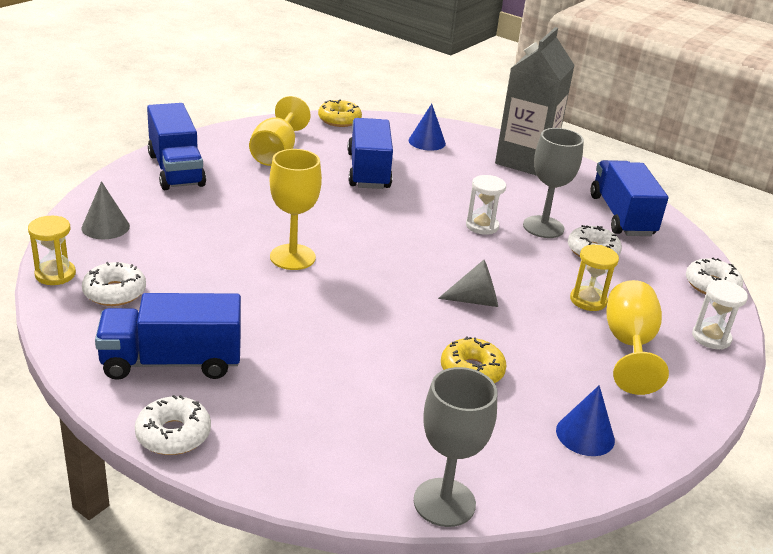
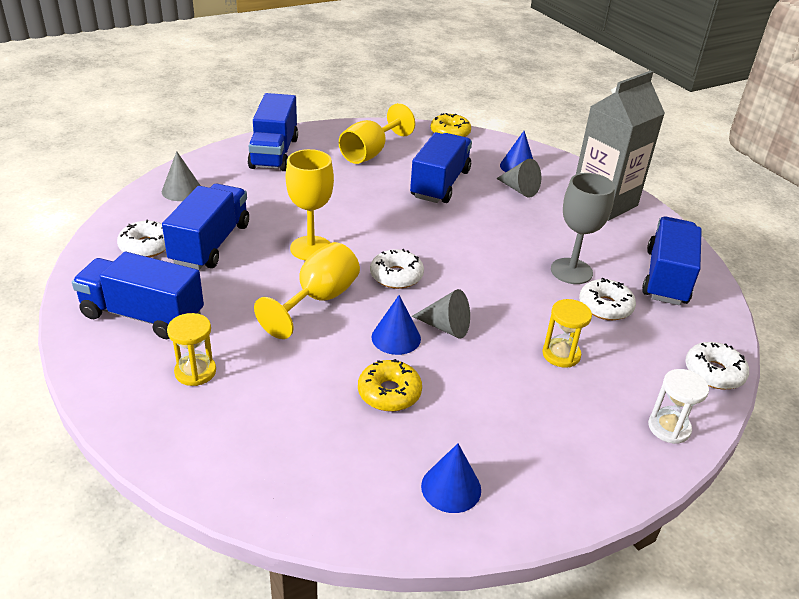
camera: 25 degrees right, 5 degrees up
(55, 274) = (114, 221): yellow hourglass -> yellow hourglass (195, 372)
(173, 434) = (96, 377): white donut -> white donut (396, 276)
(185, 274) = (211, 244): none -> blue truck
(439, 321) = (396, 337): none -> blue cone
(444, 162) = (519, 189): none -> grey cone
(444, 502) = (266, 509): grey goblet -> none
(482, 226) = (509, 257): white hourglass -> none
(629, 345) = (569, 411): yellow goblet -> yellow goblet (318, 299)

